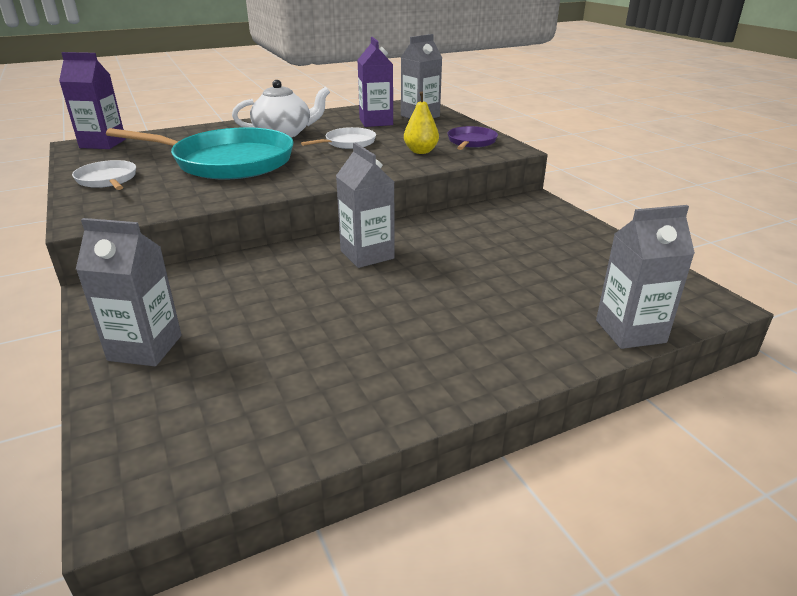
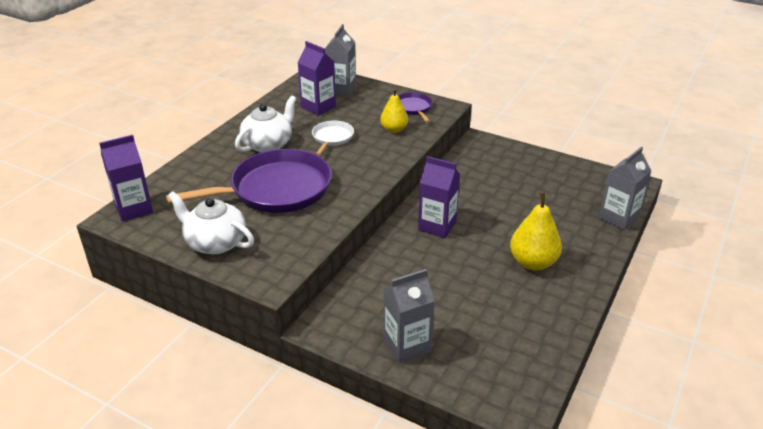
camera: 35 degrees left, 5 degrees up
(107, 180) = (215, 242): white pan -> white teapot
(228, 162) = (275, 189): turquoise pan -> purple pan
(367, 255) = (437, 226): grey carton -> purple carton
(426, 331) = (533, 262): none -> yellow pear

